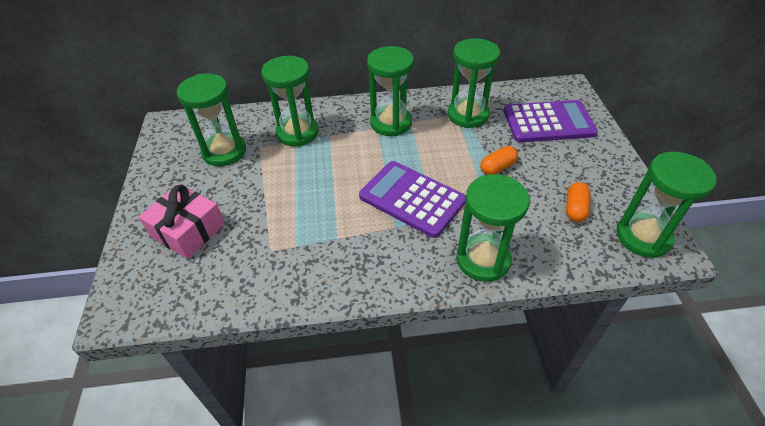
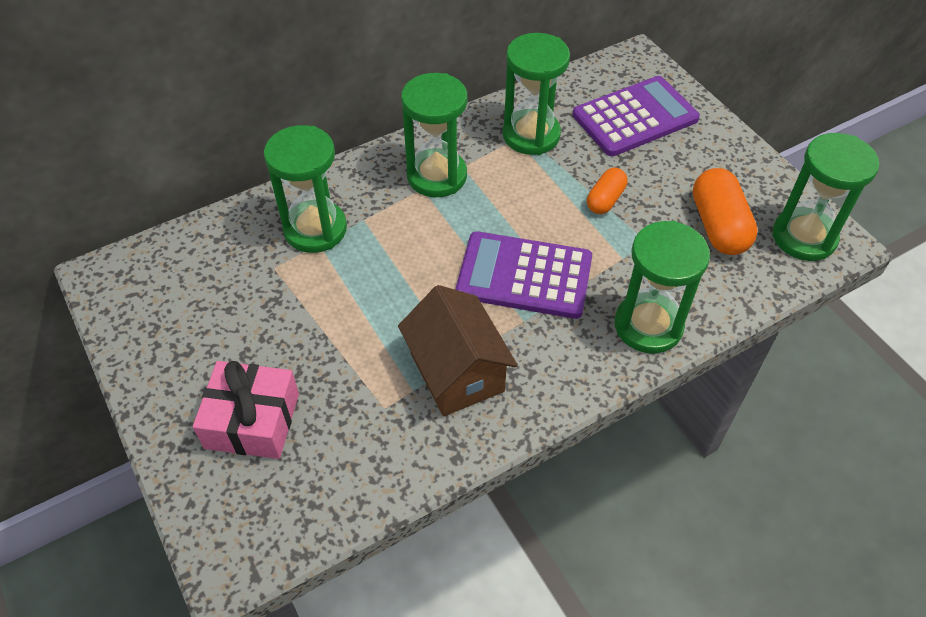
camera: 25 degrees left, 5 degrees up
(224, 152) = (226, 291): green hourglass -> none
(330, 245) = (457, 372): none -> brown house
(575, 209) = (718, 226): orange capsule -> orange capsule, size x1.68

